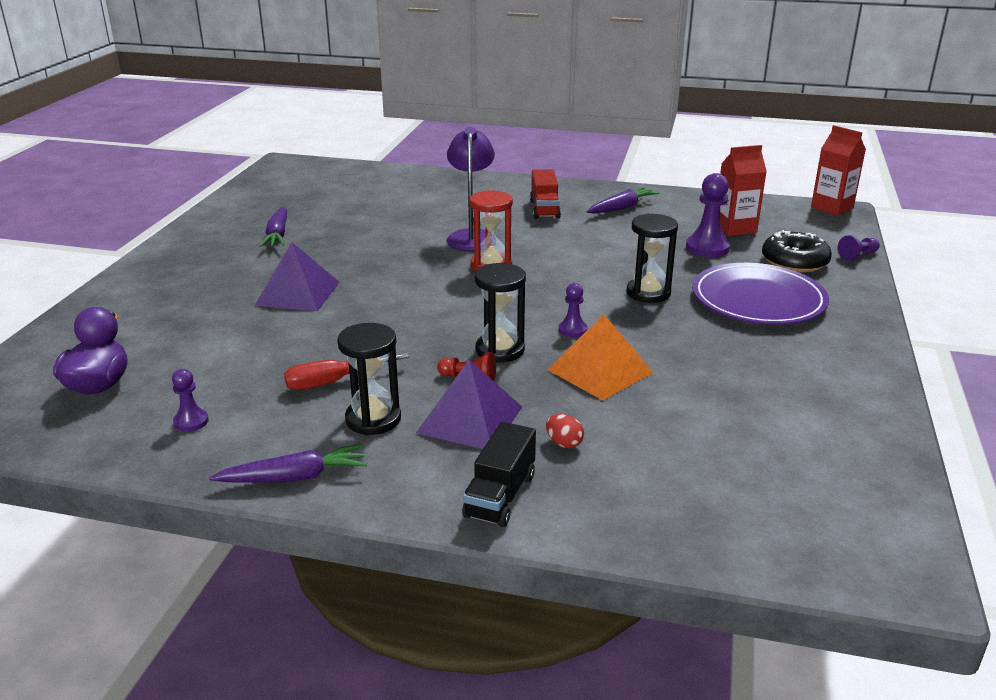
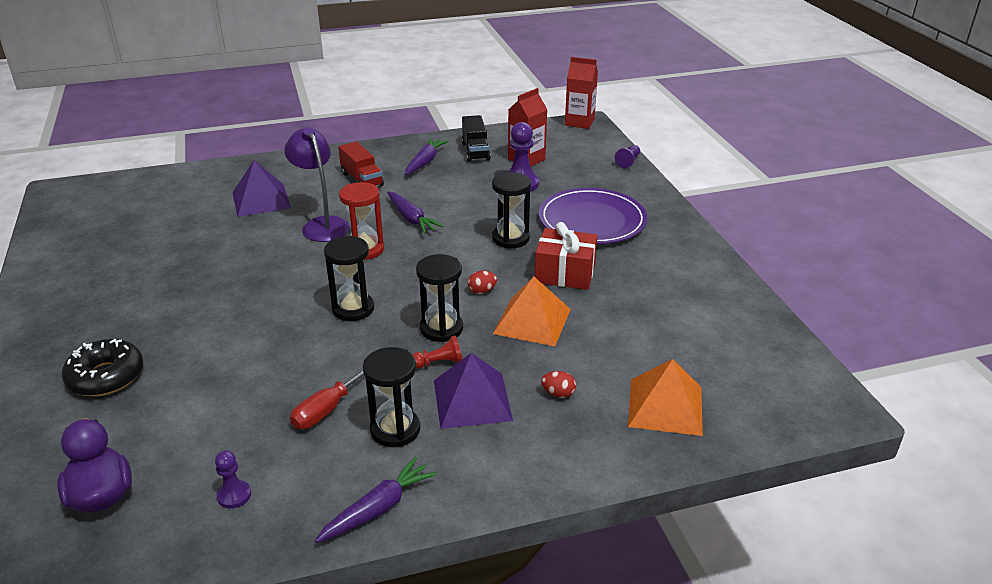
camera: 30 degrees left, 5 degrees up
(278, 235) = (132, 274): purple carrot -> purple carrot (411, 219)
(298, 293) = (213, 331): purple pyramid -> purple pyramid (261, 200)
(433, 310) = (353, 309): none -> black hourglass
(500, 495) = (550, 456): black truck -> black truck (475, 151)
(572, 330) = (482, 291): purple pawn -> red egg
(674, 496) = (665, 406): none -> orange pyramid
(678, 339) = (565, 273): none -> red gift
(794, 262) = (591, 179): black donut -> black donut (106, 376)

